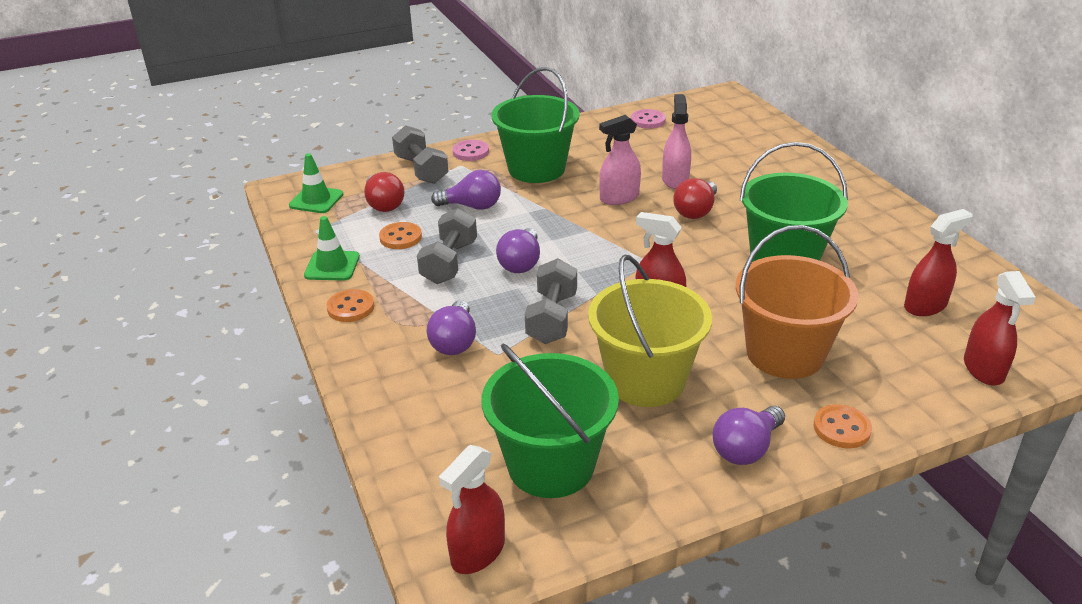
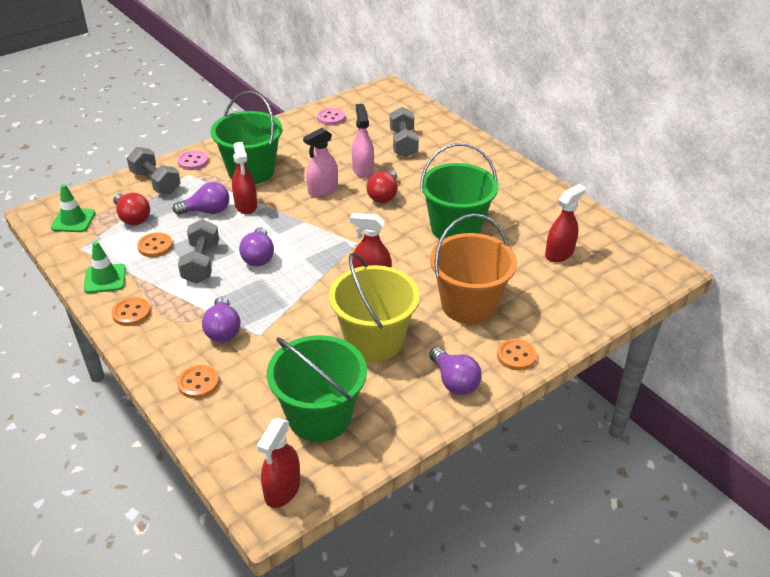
camera: 15 degrees left, 5 degrees up
(407, 400) = (198, 383): none -> orange button
(552, 318) = (293, 300): grey dumbbell -> grey dumbbell (403, 144)
(746, 449) = (454, 381): purple light bulb -> purple light bulb turned 60 degrees counterclockwise
(983, 369) = (603, 297): red spray bottle -> red spray bottle (246, 205)

